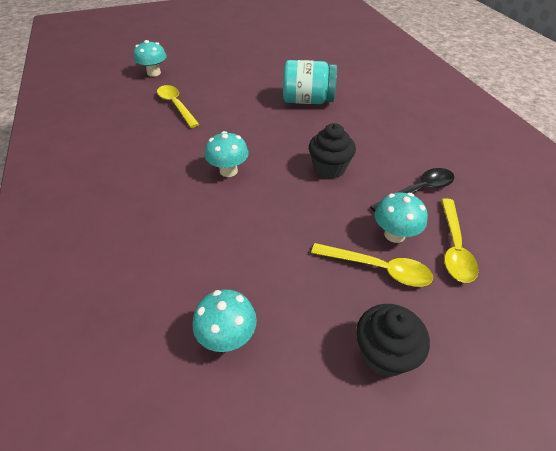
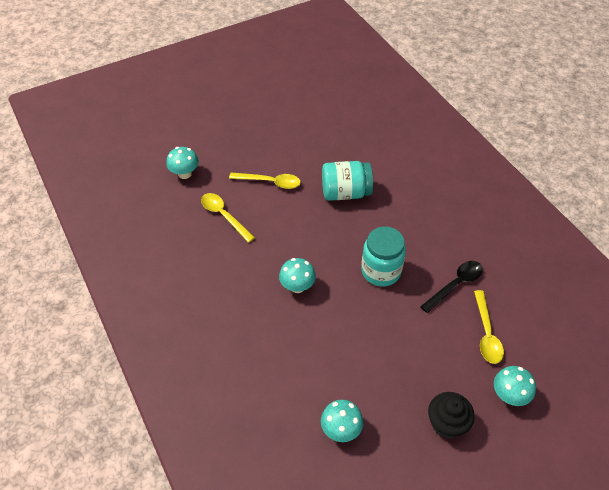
camera: 10 degrees left, 5 degrees up
(329, 168) = (381, 271): black cupcake -> turquoise jar
(378, 269) = (434, 360): yellow spoon -> yellow spoon (270, 182)
(394, 234) = (442, 329): turquoise mushroom -> turquoise mushroom (509, 395)

